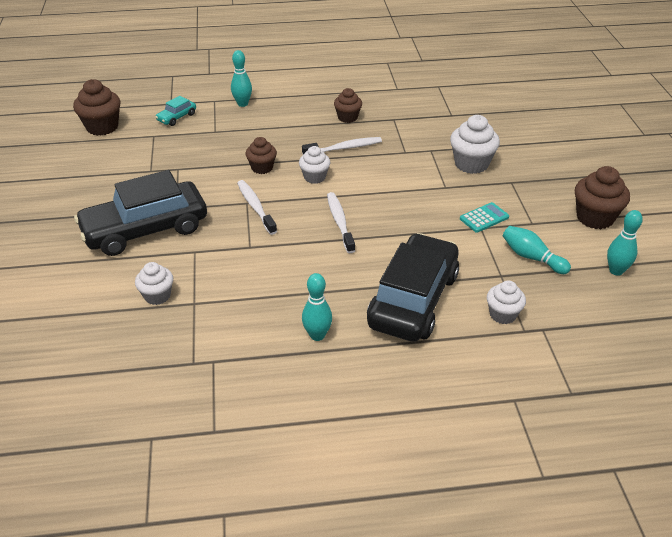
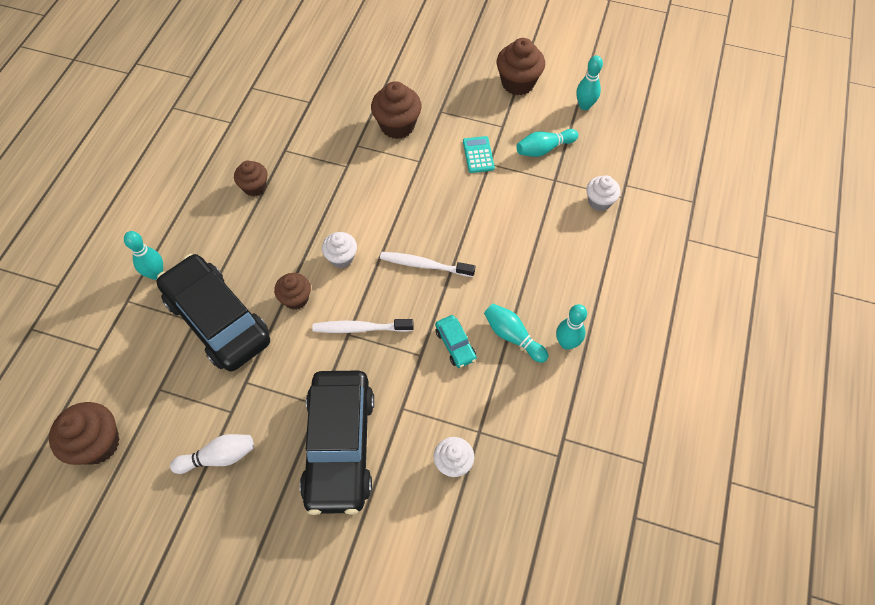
camera: 65 degrees left, 20 degrees up
(112, 177) = (218, 457): none -> white bowling pin
(177, 117) = (136, 352): turquoise car -> turquoise car (455, 344)
(302, 296) = (512, 336): none -> turquoise bowling pin
(344, 148) = (308, 213): white toothbrush -> none
(413, 300) = (555, 254): black car -> black car (218, 320)
(471, 164) = (397, 126): white cupcake -> brown cupcake

